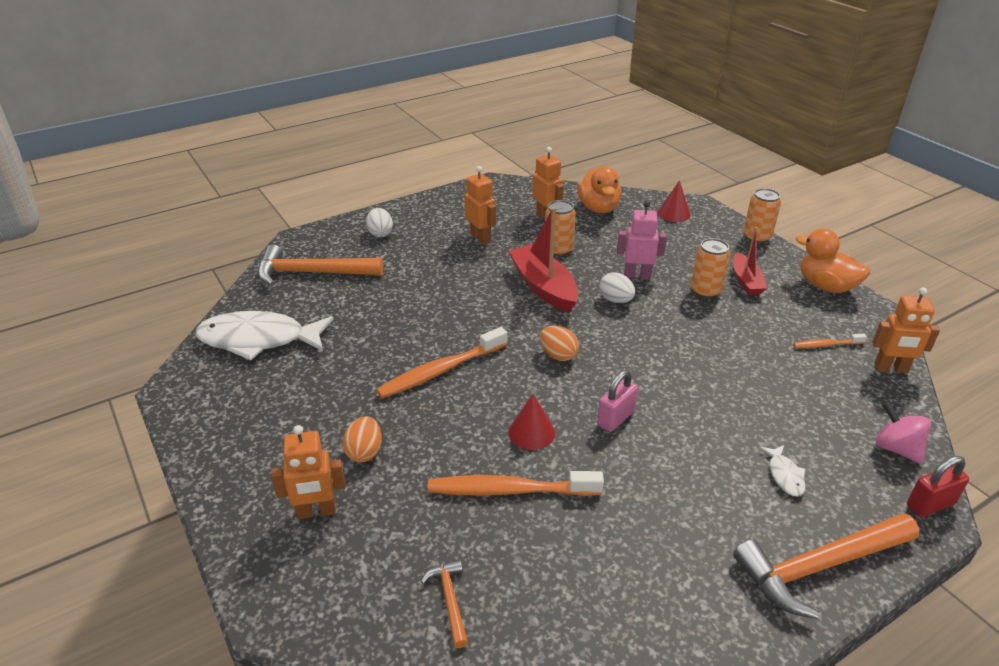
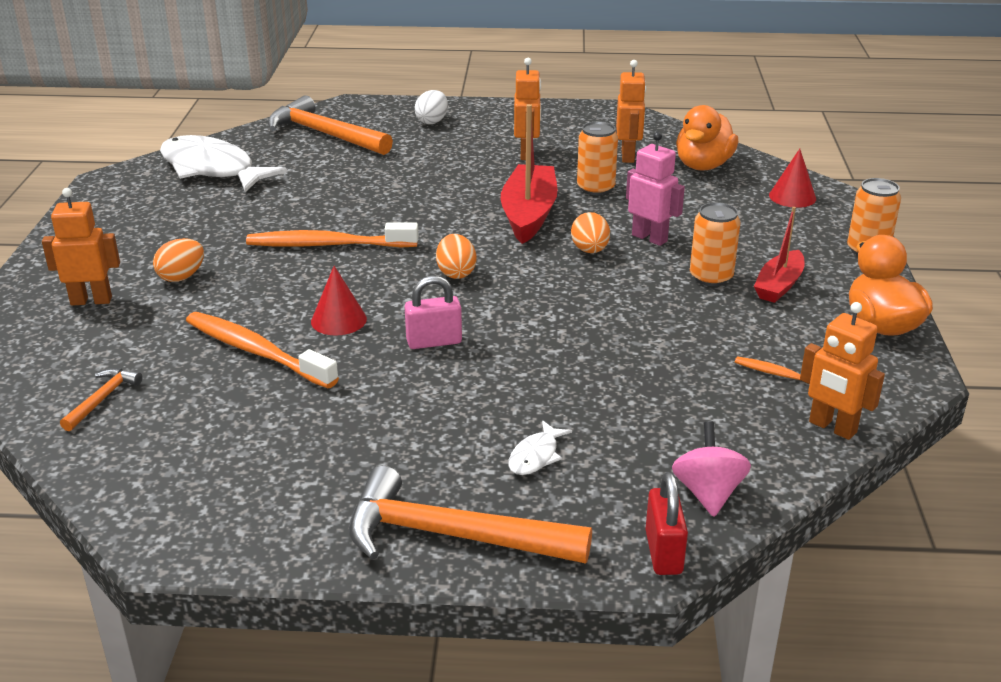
camera: 35 degrees right, 5 degrees down
(316, 512) = (91, 300): orange robot -> orange robot turned 150 degrees clockwise
(615, 300) = (590, 250): white egg -> orange egg
(930, 504) = (663, 552): red padlock -> red padlock turned 75 degrees clockwise

